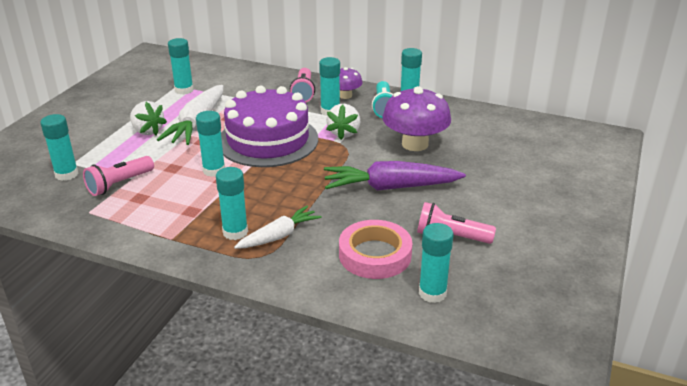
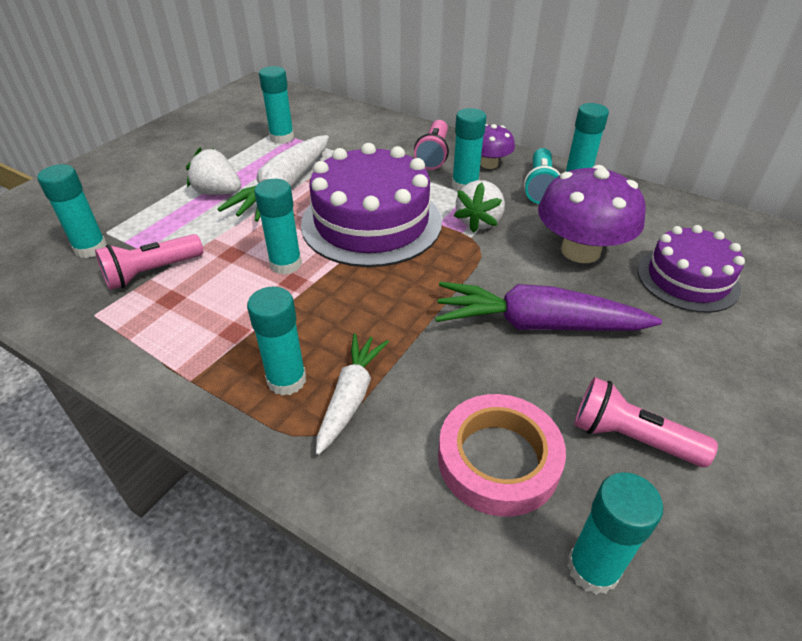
camera: 10 degrees right, 10 degrees up
(147, 131) = (218, 192): white strawberry -> white strawberry turned 150 degrees clockwise
(279, 236) = (351, 397): white carrot -> white carrot turned 45 degrees counterclockwise
(485, 154) = (687, 279): none -> purple cake

